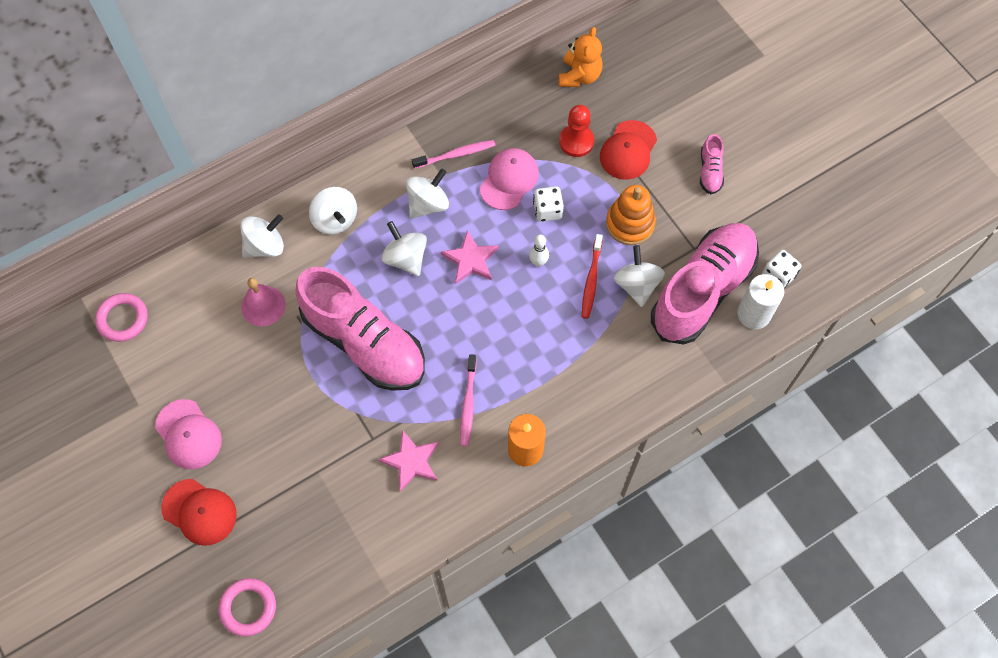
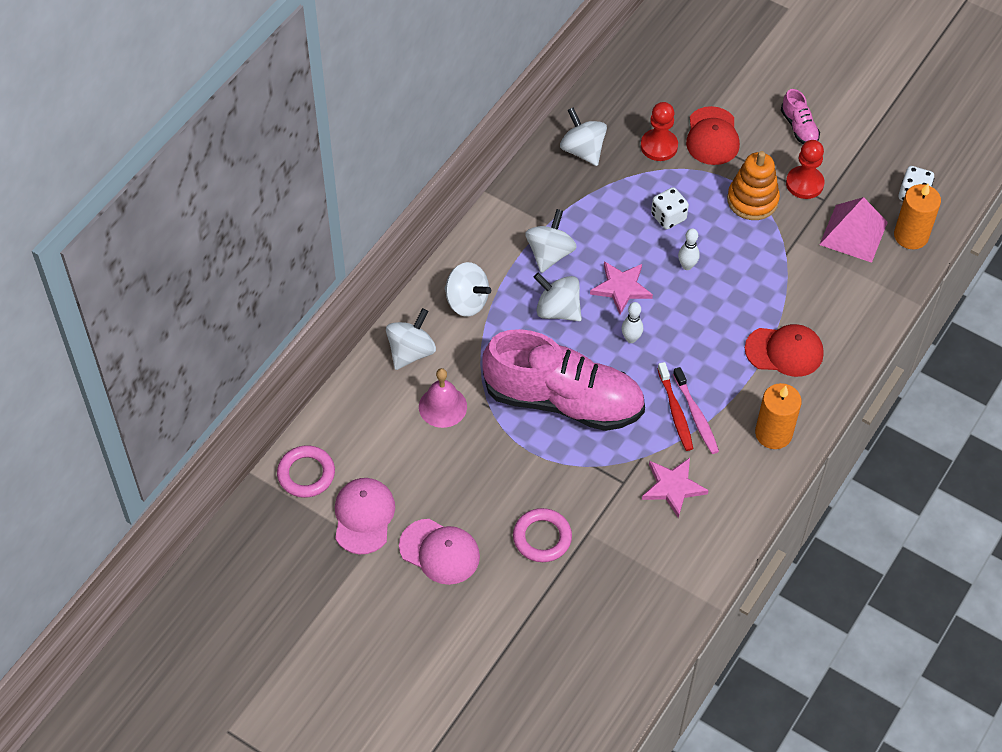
camera: 25 degrees left, 10 degrees down
(199, 512) = (494, 616): red cap -> red cap (784, 351)
(248, 608) = (595, 680): pink ring -> pink ring (542, 538)
(452, 309) = (631, 338): none -> white bowling pin
(456, 155) = (550, 199): pink toothbrush -> none
(509, 180) = (615, 203): pink cap -> pink cap (363, 516)
(579, 76) = (626, 87): orange teddy bear -> none
(591, 280) = (746, 263): red toothbrush -> red toothbrush (675, 411)
(636, 285) = (790, 251): white spinning top -> white spinning top (582, 150)
(685, 226) = (804, 184): none -> red pawn
(702, 291) = (853, 233): pink shoe -> pink pyramid
(753, 314) = (911, 236): white candle -> orange candle

